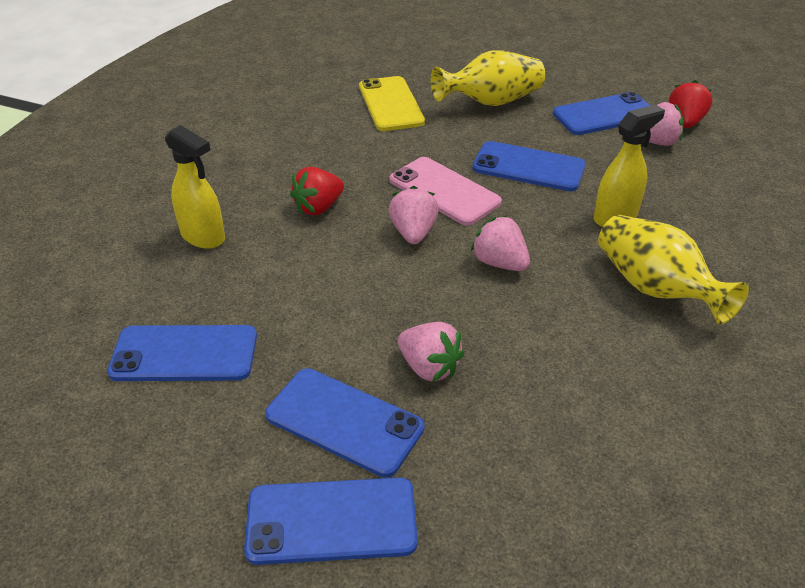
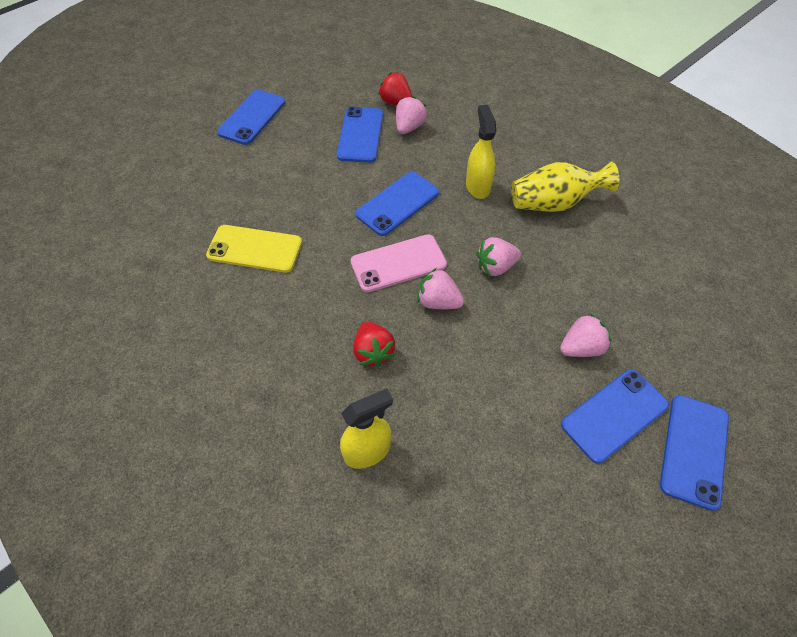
camera: 65 degrees left, 15 degrees up
(184, 354) = (512, 503): blue phone -> blue phone (252, 117)
(491, 102) = (299, 186): yellow vase -> none

